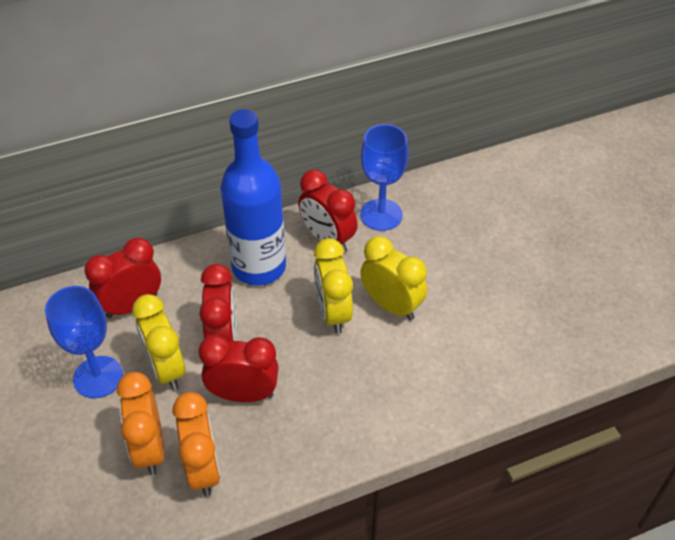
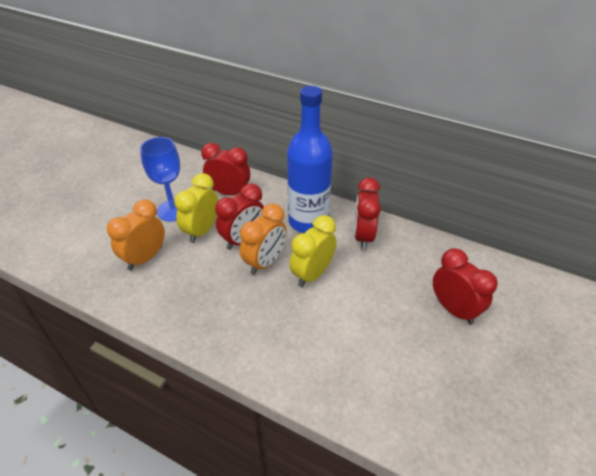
camera: 50 degrees right, 5 degrees down
(203, 469) = (149, 288): orange clock -> orange clock (265, 262)
(243, 394) = (214, 272): red clock -> red clock (453, 309)
(381, 215) = (412, 248): blue goblet -> none
(391, 305) = (350, 298): yellow clock -> none

